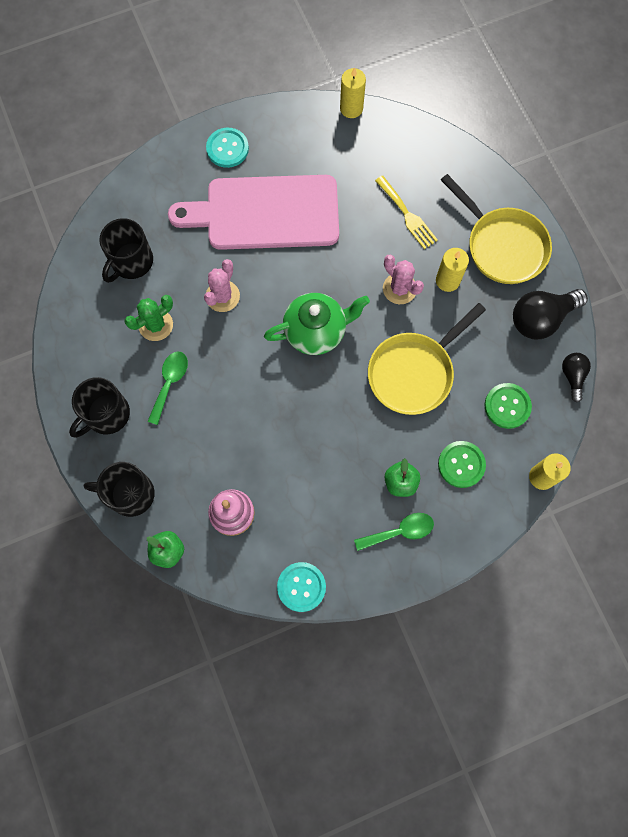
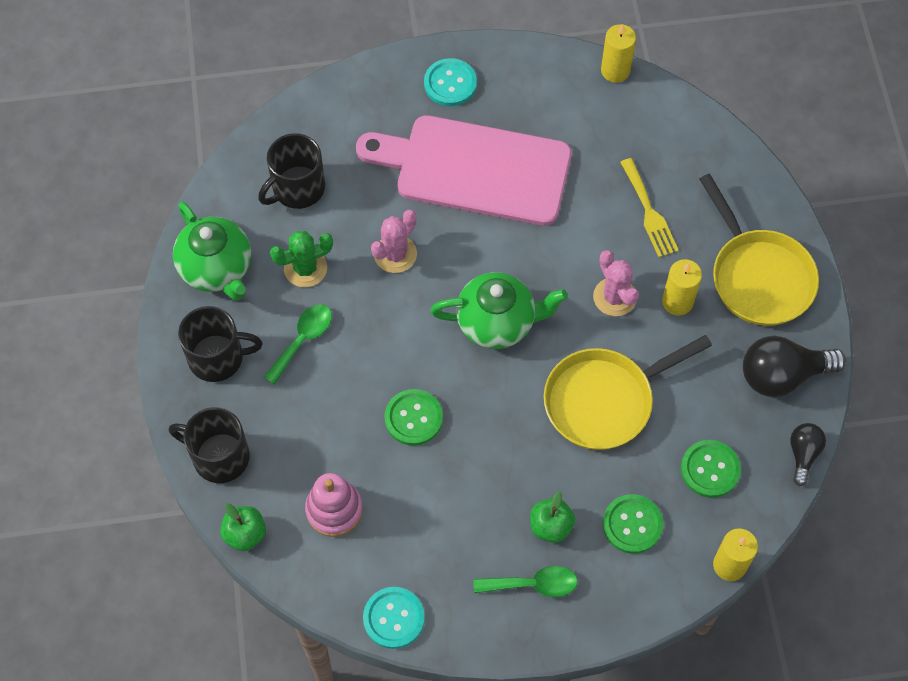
camera: 15 degrees right, 10 degrees down
(86, 342) = (217, 269): none -> green teapot
(106, 414) = (217, 357): black mug -> black mug turned 150 degrees counterclockwise
(273, 424) = (413, 418): none -> green button

